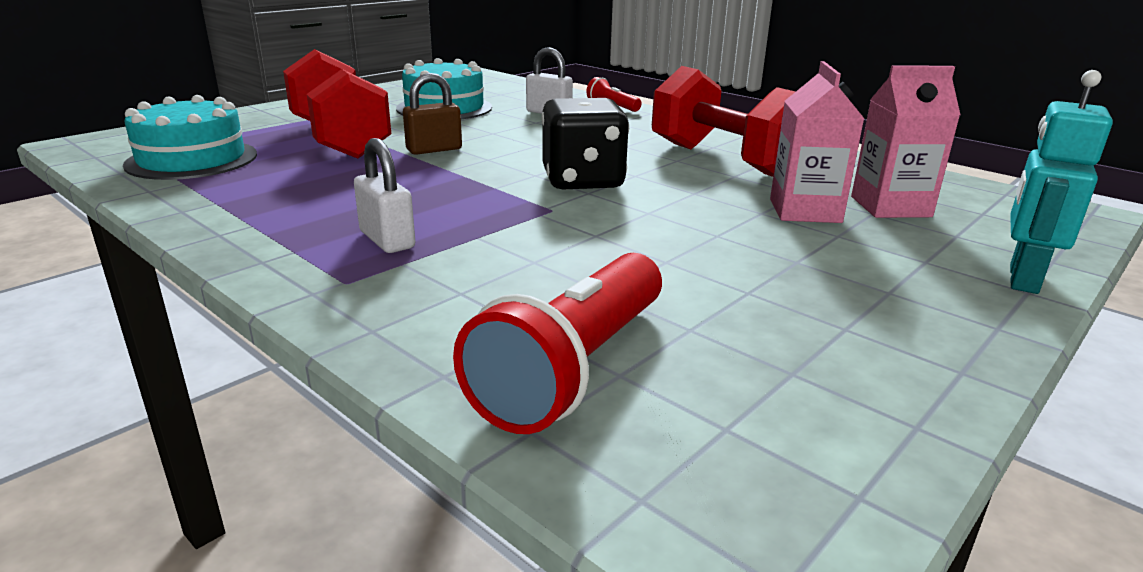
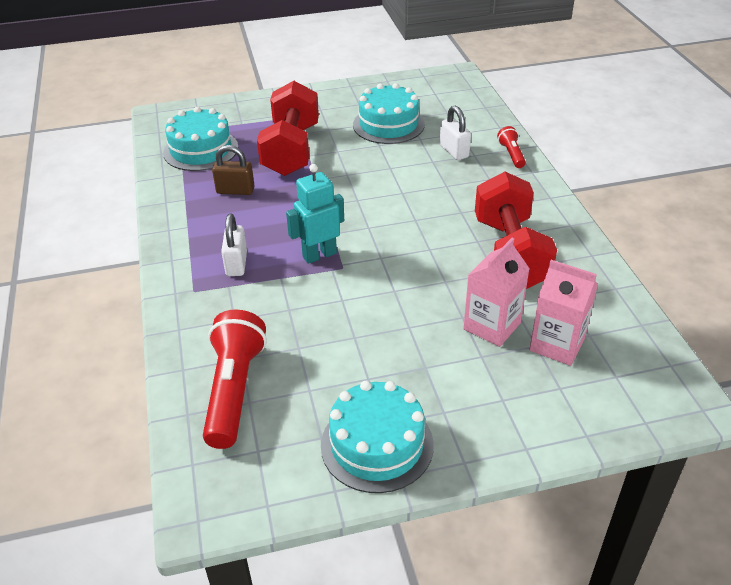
camera: 35 degrees right, 15 degrees up
(434, 150) = (335, 179): brown padlock -> brown padlock (235, 190)
(574, 368) = (234, 390): red flashlight -> red flashlight turned 120 degrees clockwise
(583, 181) = (389, 244): black dice -> none
(876, 351) = (377, 444): none -> turquoise cake
(1022, 279) = (538, 439): turquoise robot -> turquoise robot (319, 255)

